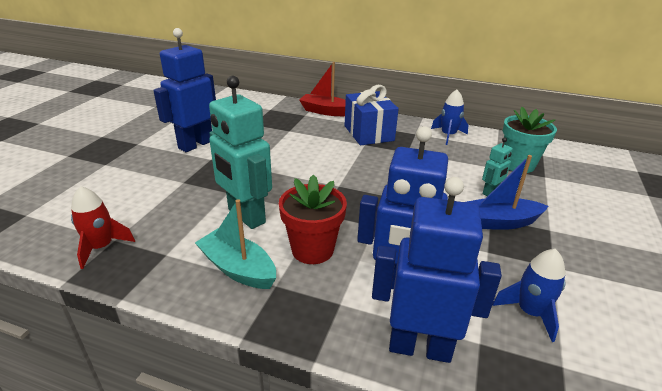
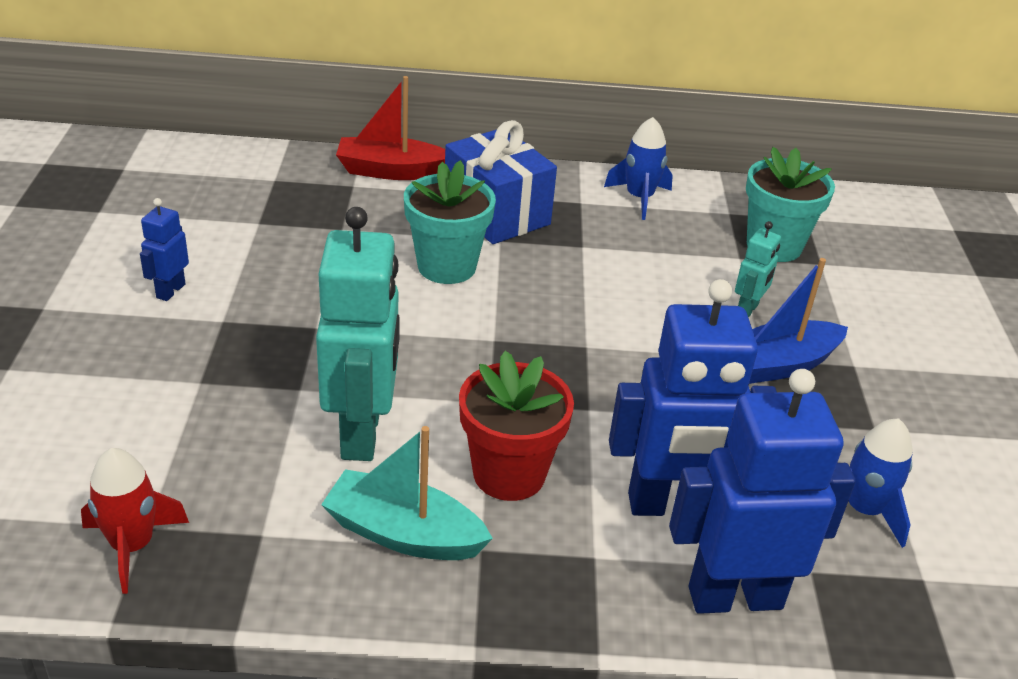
camera: 20 degrees left, 5 degrees up
(195, 144) = (170, 291): blue robot -> blue robot, size x0.47
(246, 216) = (362, 433): turquoise robot -> turquoise robot turned 120 degrees counterclockwise
(331, 151) = (447, 266): none -> turquoise flower pot

